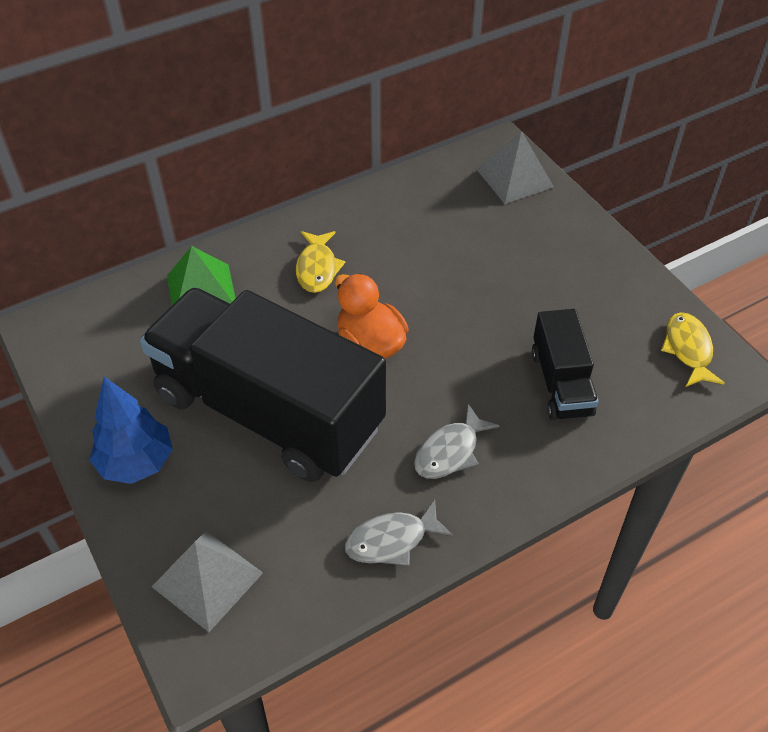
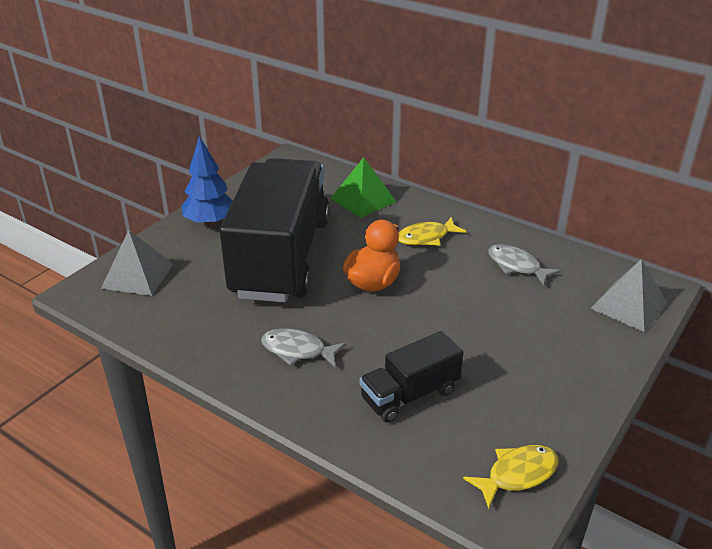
camera: 65 degrees right, 15 degrees down
(391, 540) = (202, 344): grey fish -> grey fish (516, 266)

